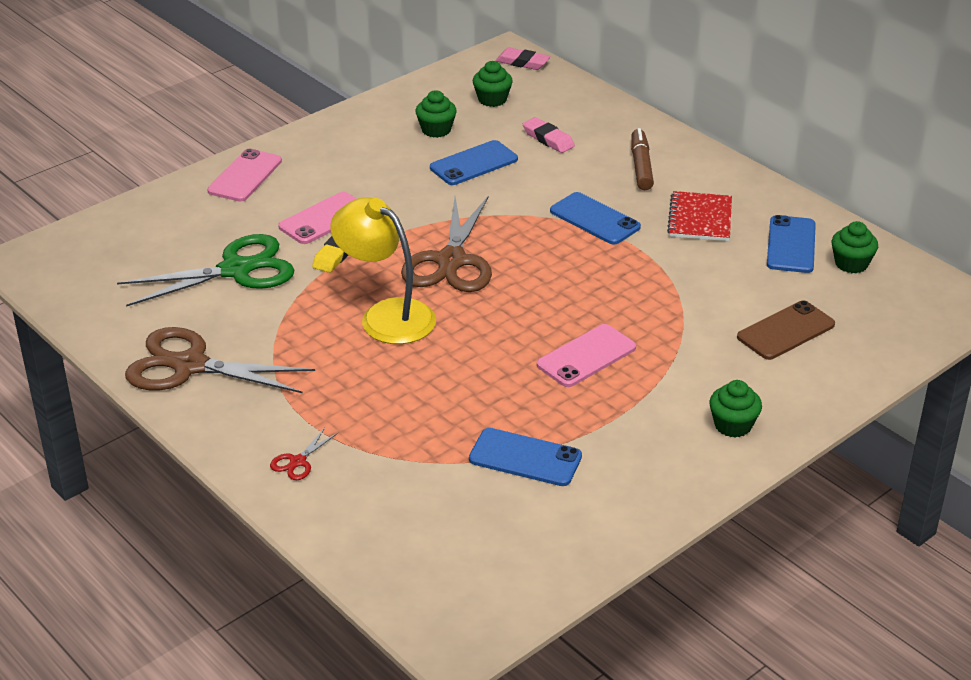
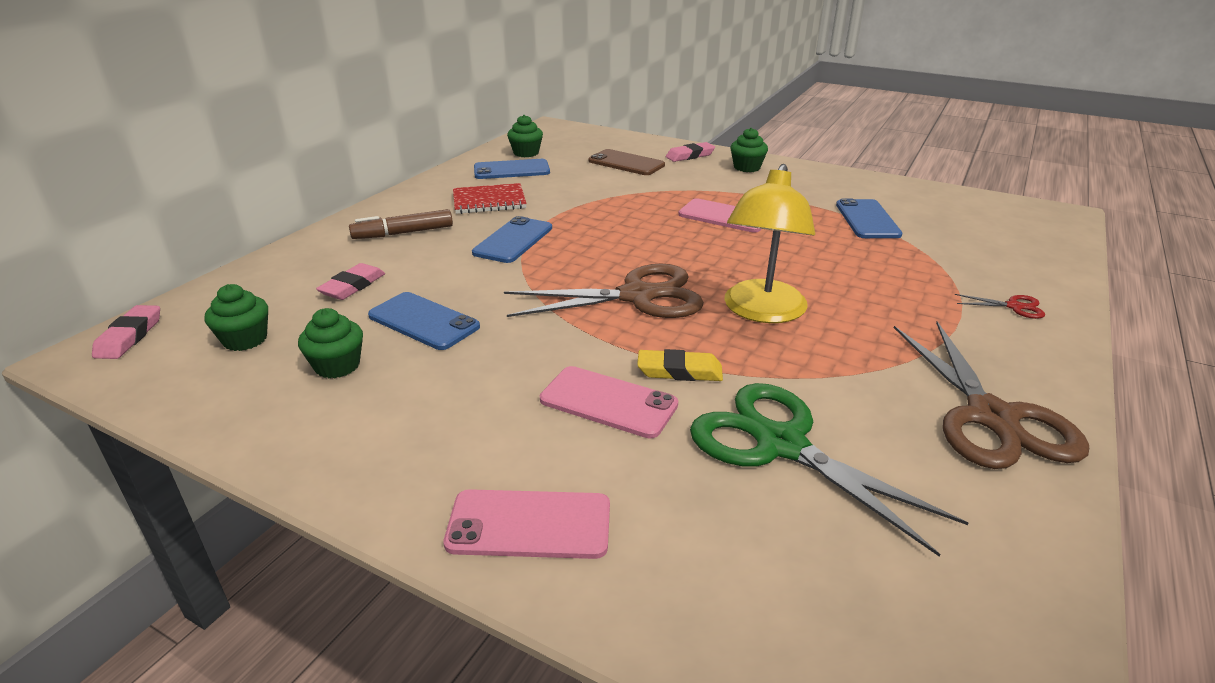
camera: 110 degrees left, 5 degrees down
(797, 390) = (690, 156): none -> pink eraser

